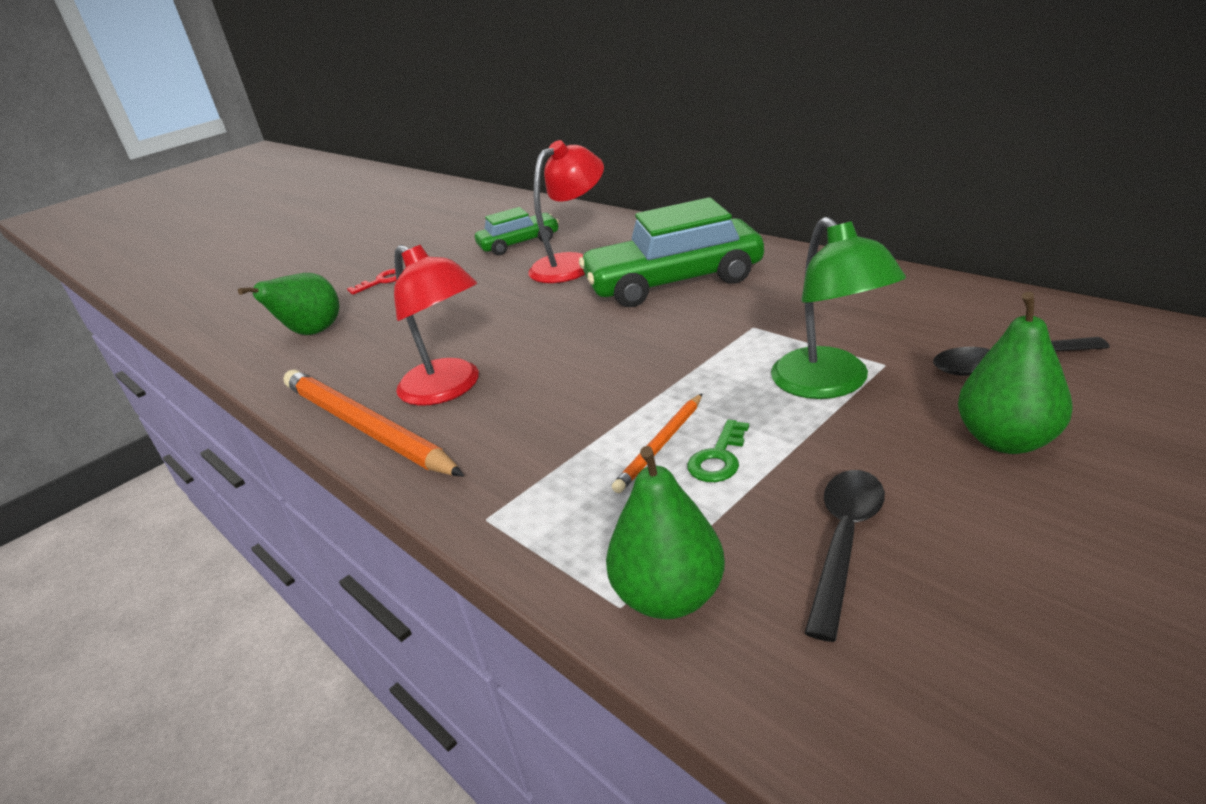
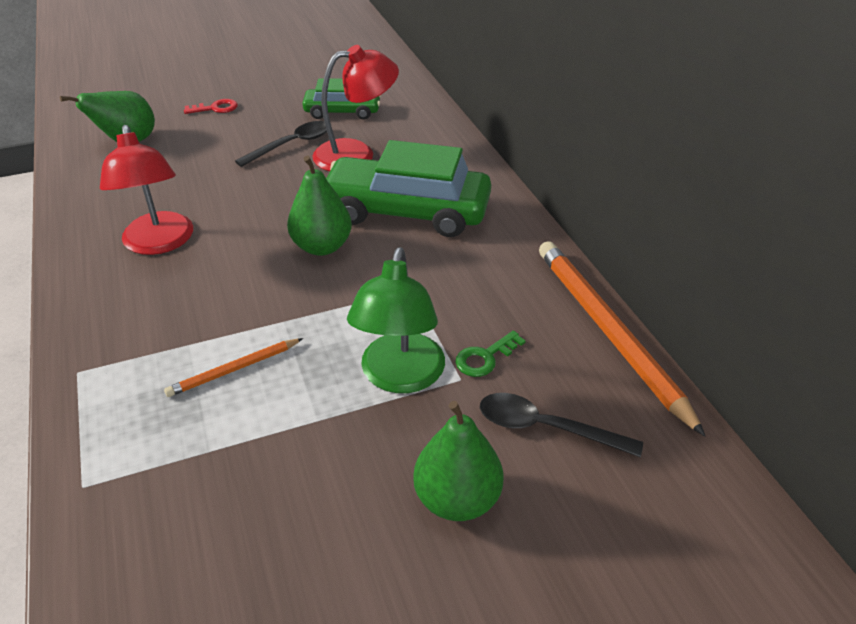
camera: 20 degrees right, 10 degrees up
(364, 427) = (81, 252): orange pencil -> orange pencil (608, 332)
(669, 596) = (114, 496): green pear -> green pear (322, 246)
(718, 458) = (256, 402): green key -> green key (485, 357)
(844, 542) = (255, 518): black spoon -> black spoon (292, 145)

